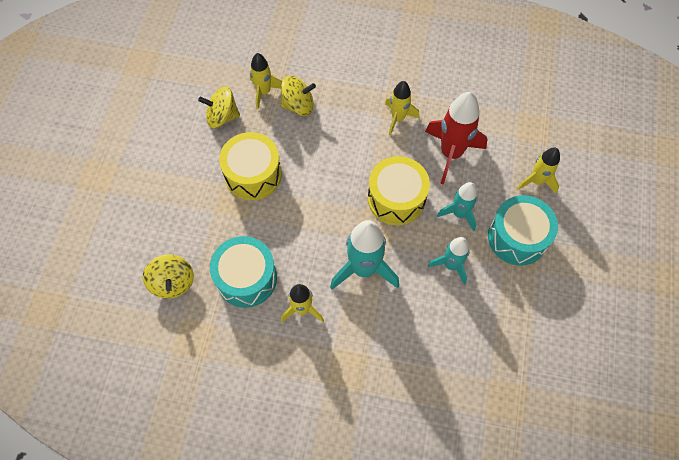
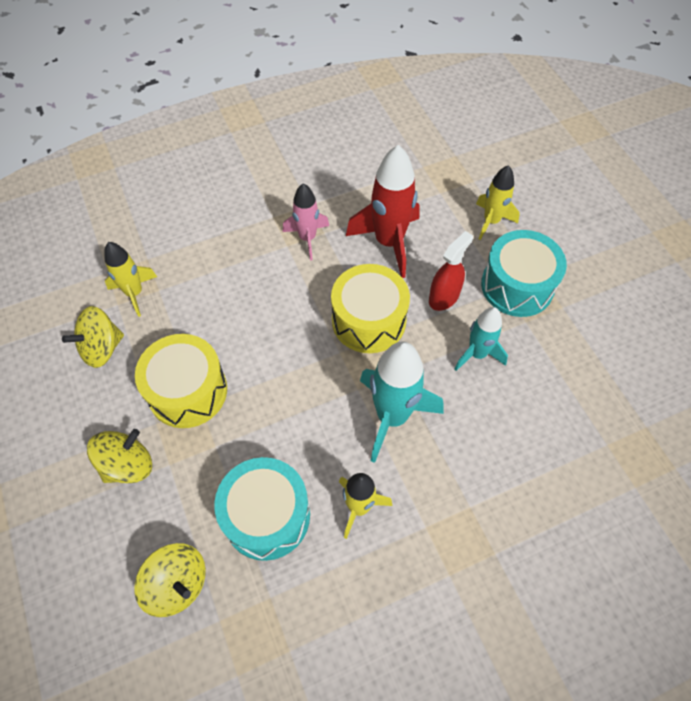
camera: 35 degrees left, 5 degrees down
(298, 105) = (186, 285): yellow spinning top -> yellow spinning top (128, 465)
(398, 118) = (307, 238): yellow rocket -> pink rocket
(459, 214) = (444, 297): turquoise rocket -> red spray bottle

